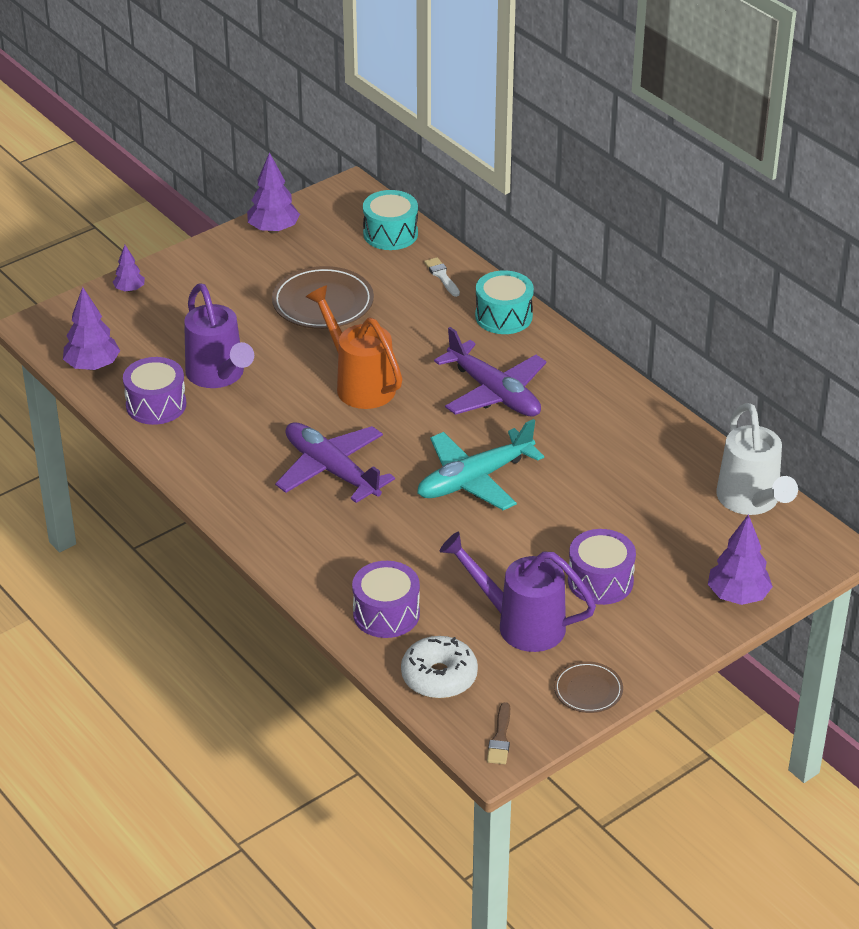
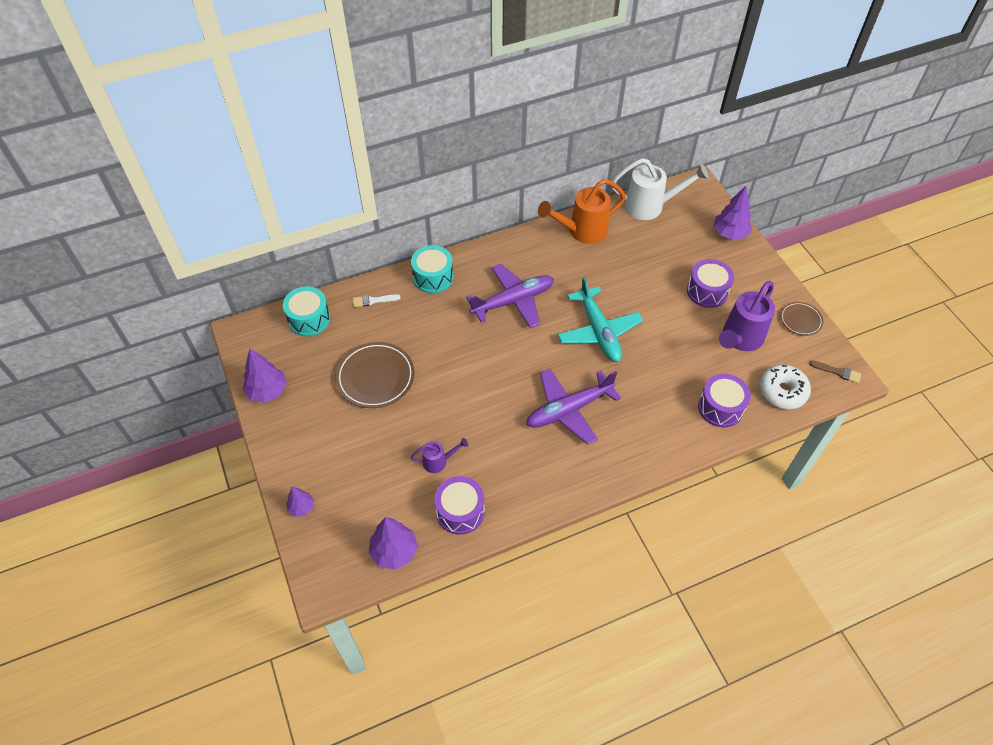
camera: 75 degrees left, 15 degrees up
(218, 376) = (438, 462): purple watering can -> purple watering can, size x0.51
(359, 384) = (479, 374): orange watering can -> orange watering can (582, 231)

